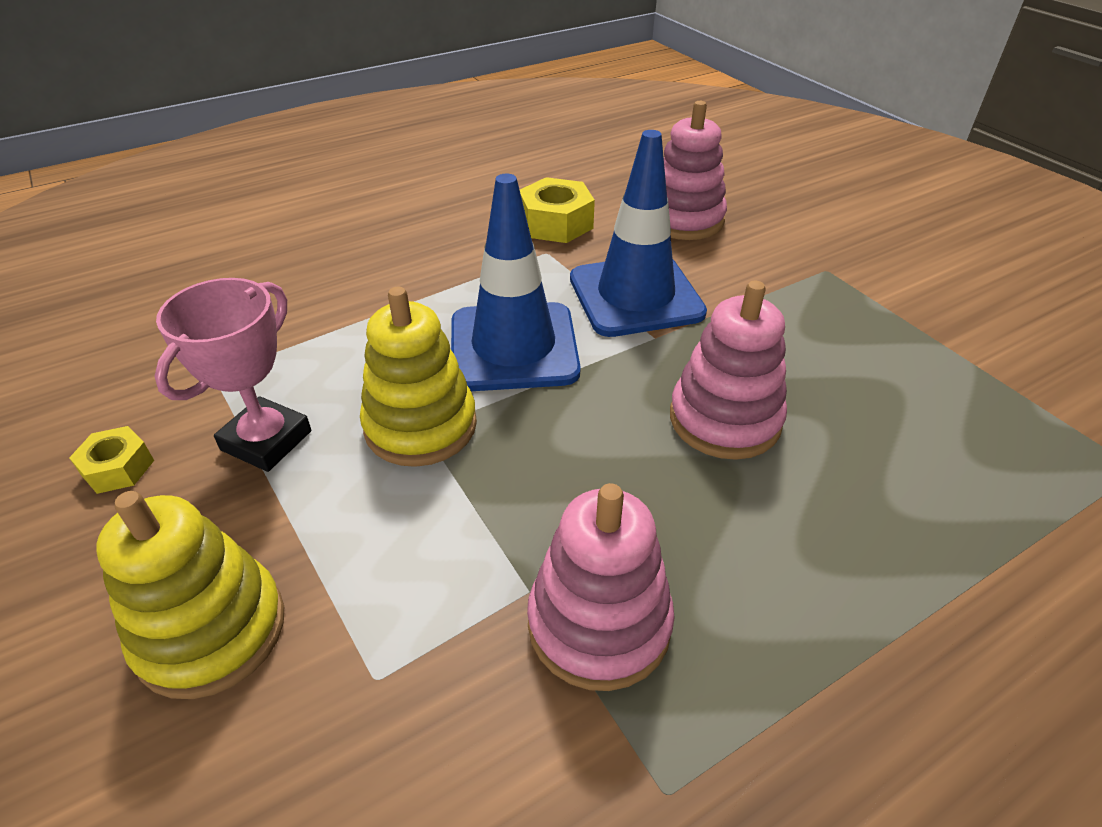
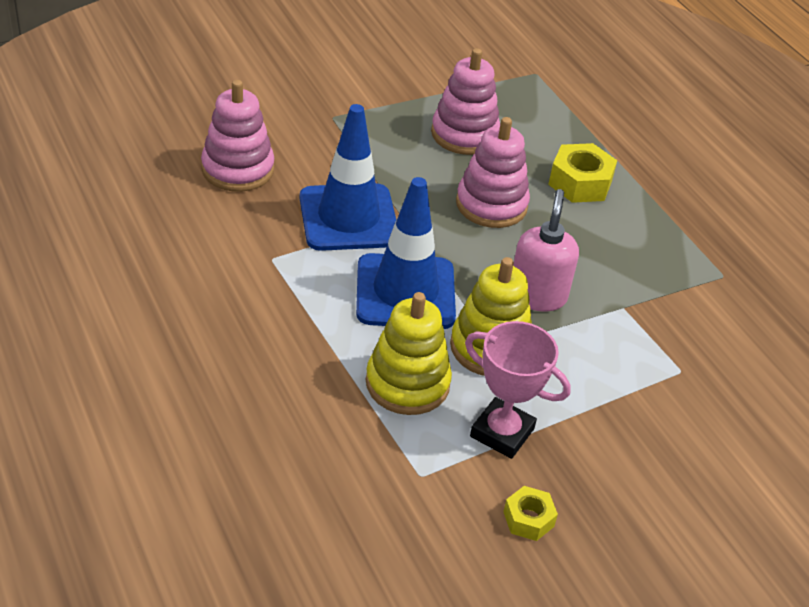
camera: 90 degrees left, 0 degrees up
(211, 630) = (659, 443): yellow stacking toy -> yellow stacking toy (407, 383)
(534, 474) = (537, 295): none -> pink soap dispenser
(556, 223) = (222, 246): yellow nut -> yellow nut (580, 183)
(599, 623) = (642, 283): pink stacking toy -> pink stacking toy (464, 134)

